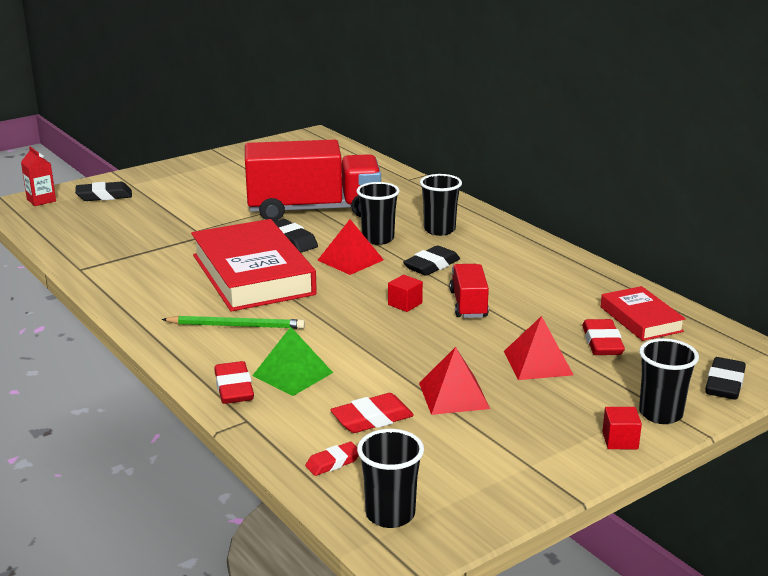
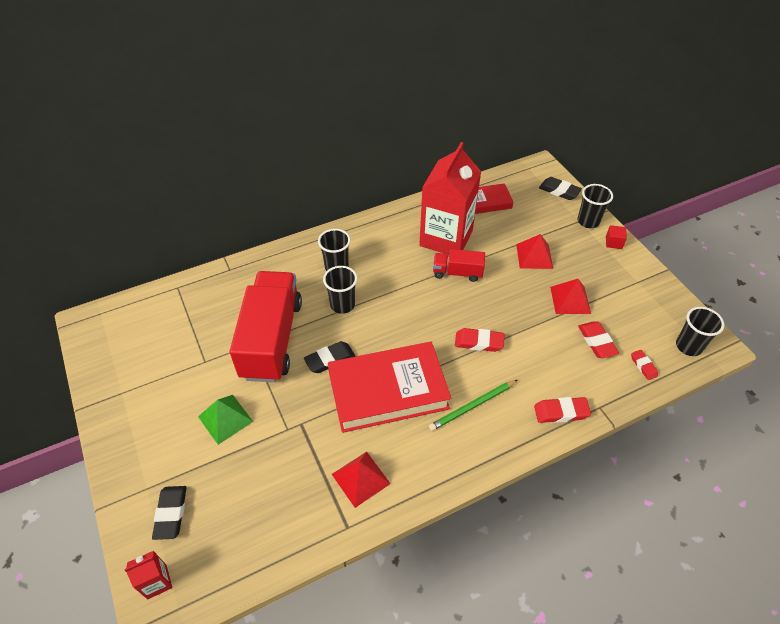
camera: 80 degrees left, 25 degrees up
(236, 326) = (472, 406): green pencil -> green pencil turned 135 degrees counterclockwise
(292, 374) = (543, 377): green pyramid -> green pyramid (225, 419)
(350, 260) = (376, 326): red pyramid -> red pyramid (360, 478)
(405, 304) = (452, 305): red cube -> none
(431, 265) = (396, 281): black eraser -> none
(536, 292) = (446, 238): none -> red carton
(602, 343) = (513, 224): red eraser -> red eraser (479, 342)

